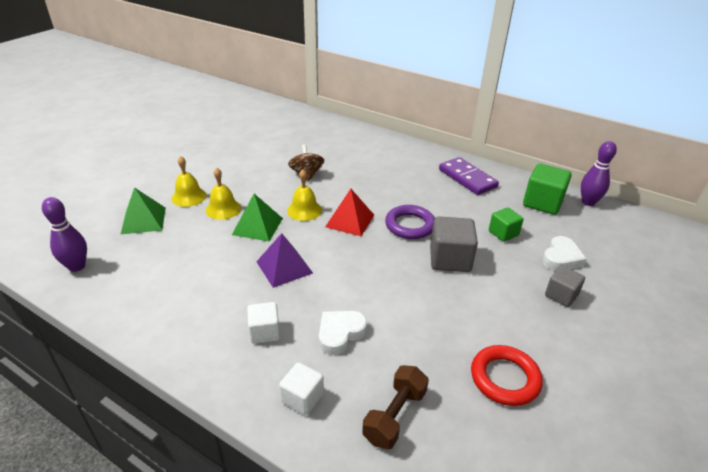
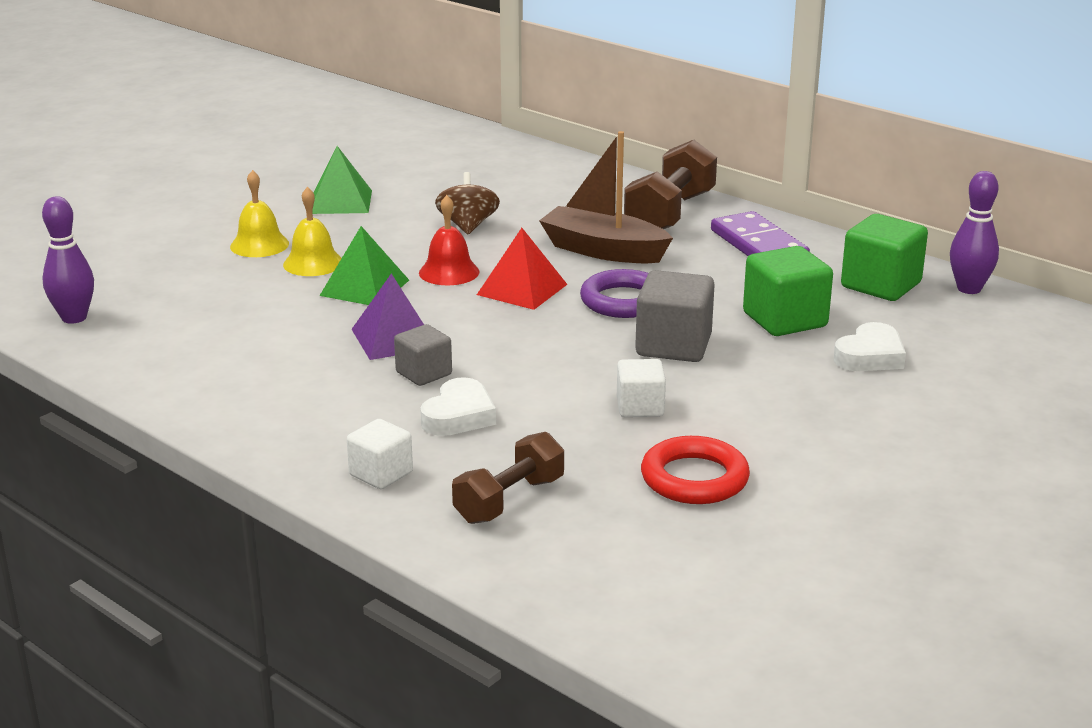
camera: 10 degrees right, 10 degrees down
(143, 220) = (181, 270): green pyramid -> green pyramid (340, 202)
(265, 332) = (344, 406): white cube -> white cube (640, 407)
(304, 210) = (449, 272): yellow bell -> red bell
(340, 334) = (459, 415): white heart -> white heart turned 150 degrees clockwise
(386, 188) = (603, 250): none -> brown boat
(413, 159) = (670, 214): none -> brown dumbbell
(503, 233) = (784, 320): green cube -> green cube, size x1.63
(561, 295) = (841, 399): grey cube -> grey cube (424, 373)

